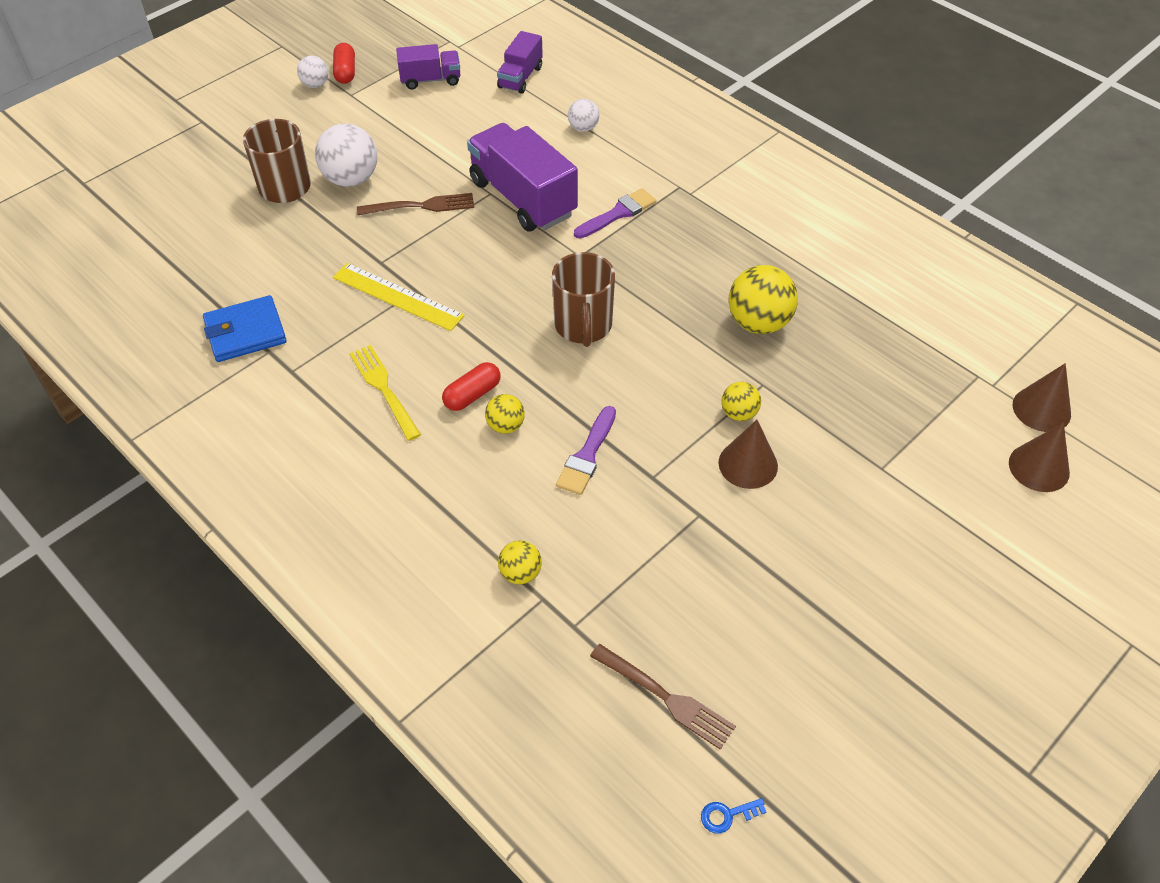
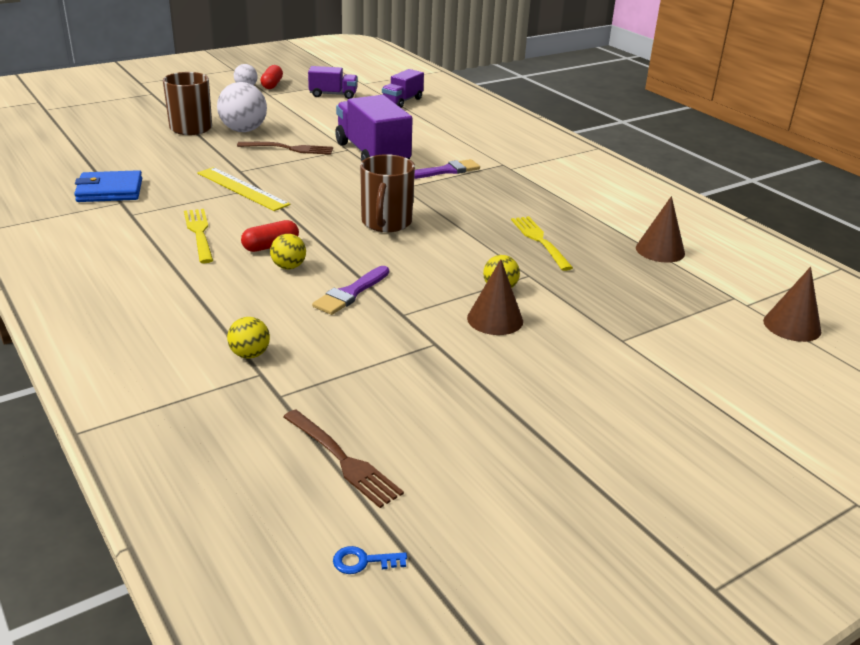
camera: 10 degrees right, 20 degrees down
(583, 128) = (439, 128): white ball -> none
(758, 323) = (540, 241): yellow ball -> yellow fork
(1039, 467) = (780, 362): brown cone -> brown cone (660, 250)

